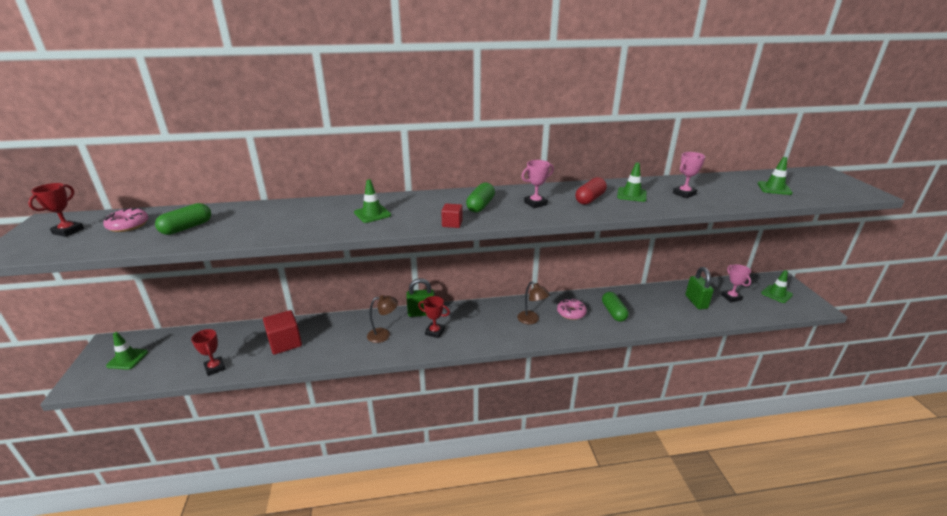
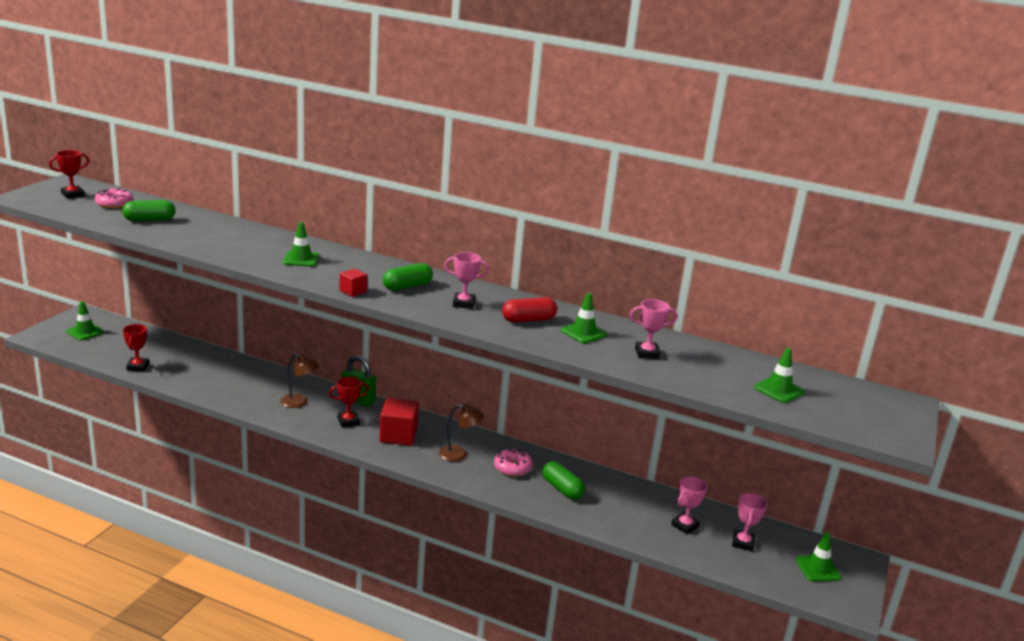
camera: 30 degrees right, 5 degrees down
(285, 343) = (210, 372): red cube -> red cube (398, 435)
(435, 332) = (348, 421): red trophy -> red trophy turned 75 degrees counterclockwise
(531, 320) = (459, 455): brown lamp -> brown lamp turned 75 degrees counterclockwise
(613, 312) = (562, 489): green capsule -> green capsule turned 60 degrees counterclockwise
(696, 302) = (685, 526): green padlock -> pink trophy

